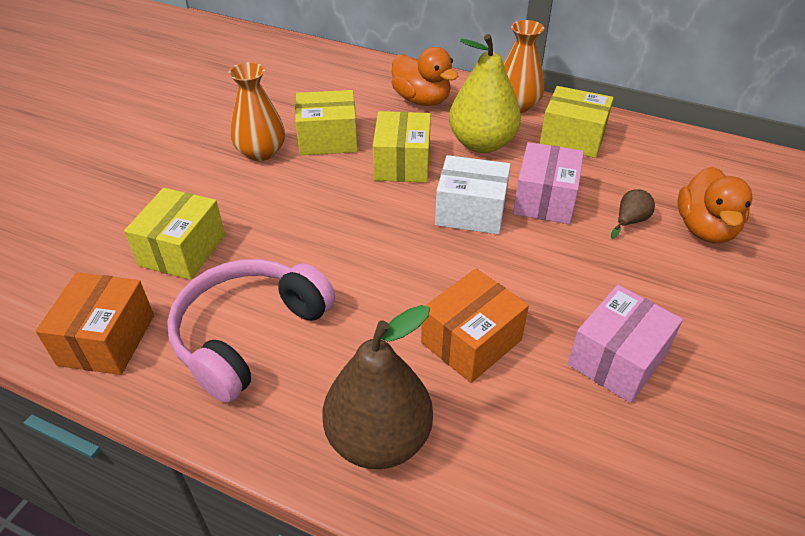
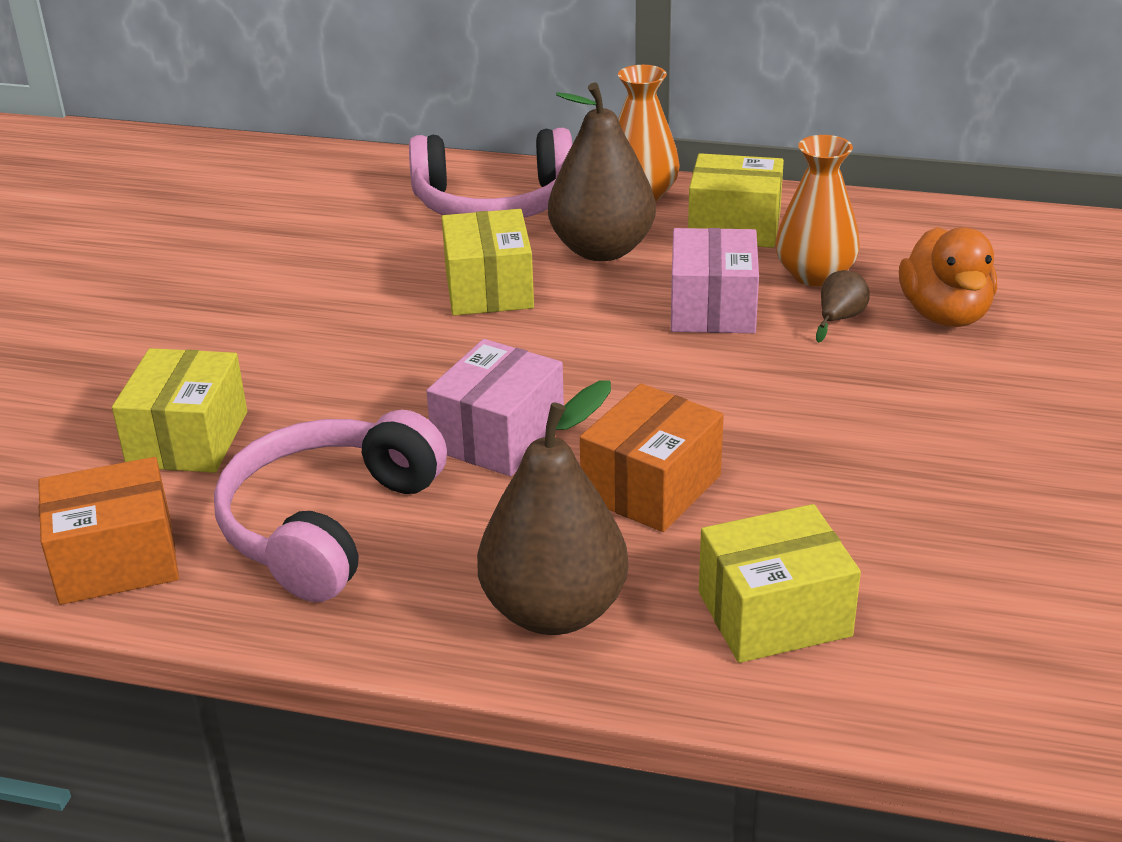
camera: 10 degrees left, 10 degrees down
(107, 340) = (116, 560): orange box -> orange box turned 75 degrees clockwise
(261, 152) = (264, 301): orange vase -> orange vase (814, 274)
(328, 139) = (364, 271): yellow box -> yellow box (774, 614)
(422, 100) = (494, 203): orange duck -> pink headphones
(471, 211) = (608, 336): white box -> none
(482, 143) = (602, 249): yellow pear -> brown pear
(617, 359) = (855, 478): pink box -> pink box (498, 436)

